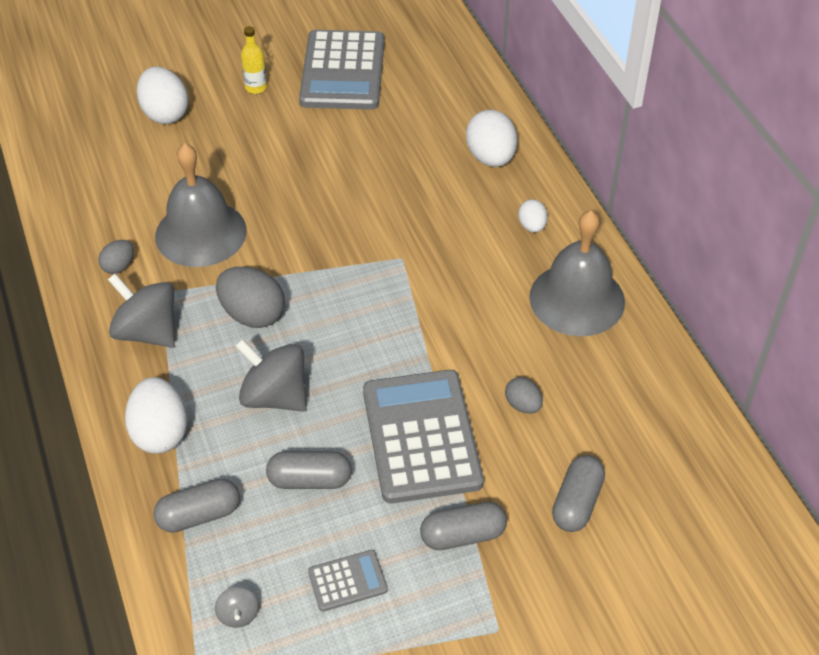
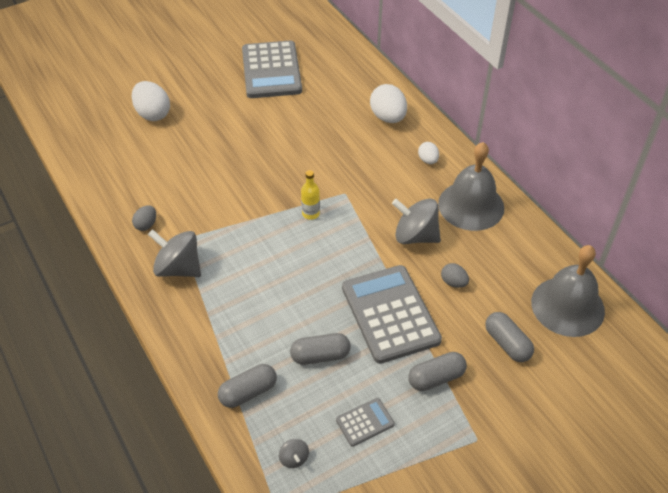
camera: 10 degrees left, 0 degrees up
(160, 433) = (205, 338): white egg -> none
(201, 233) = (199, 194): grey bell -> grey bell (567, 306)
(252, 314) = (250, 246): grey egg -> none
(256, 88) = (213, 88): yellow bottle -> yellow bottle (310, 213)
(275, 396) = (281, 300): grey spinning top -> grey spinning top (415, 236)
(576, 503) = (507, 344): grey capsule -> grey capsule turned 45 degrees counterclockwise

